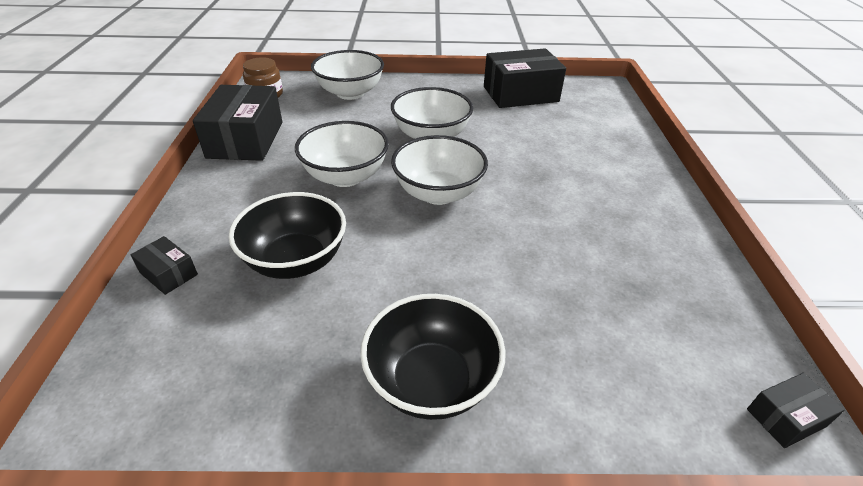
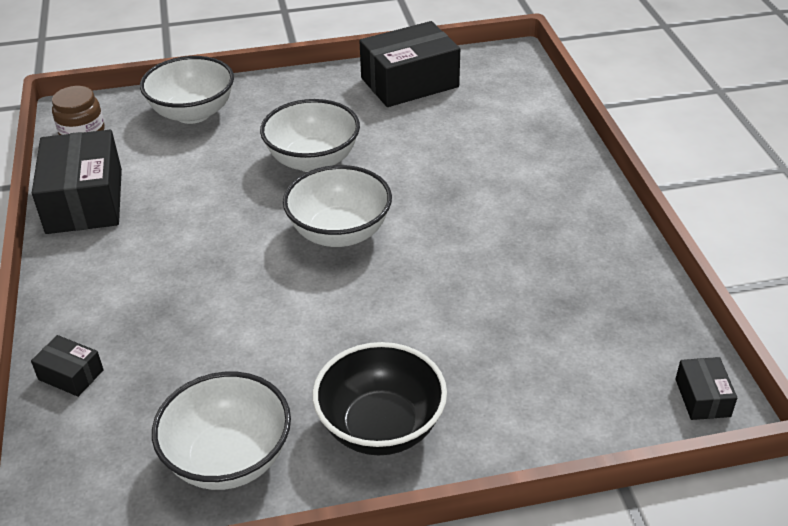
camera: 10 degrees left, 0 degrees up
(296, 261) = (205, 337): black bowl -> none
(345, 176) = (226, 229): white bowl -> white bowl (229, 459)
(786, 418) = (702, 397): black box -> black box turned 60 degrees counterclockwise

